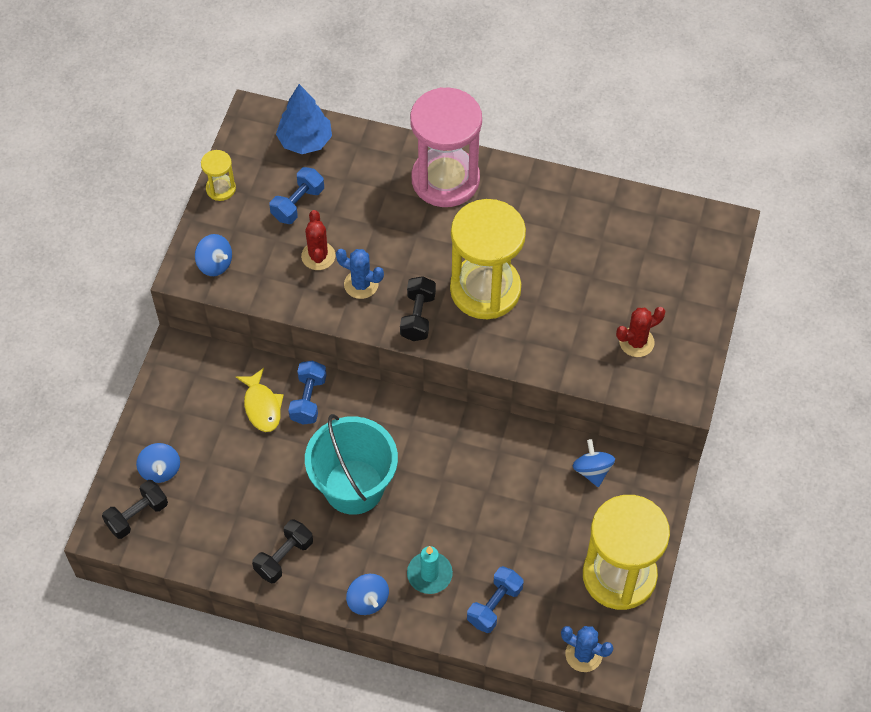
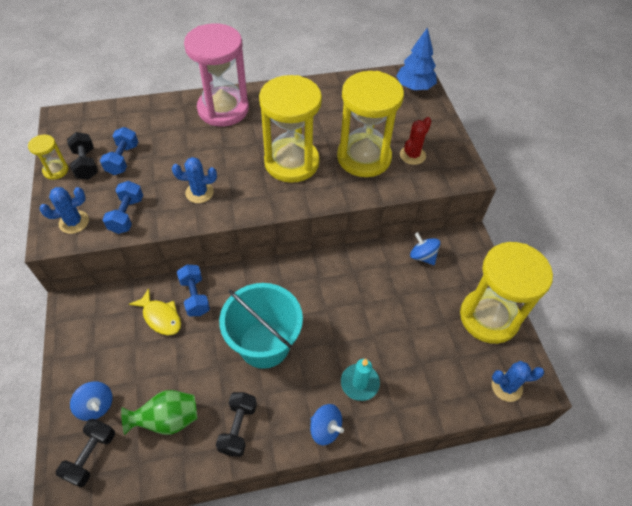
camera: 30 degrees left, 5 degrees down
(215, 264) = (74, 222): blue spinning top -> blue cactus
(221, 516) = (167, 419): none -> green vase
(305, 141) = (108, 120): blue tree -> blue tree (414, 87)
(318, 256) = (156, 186): red cactus -> none
(418, 316) = (254, 197): black dumbbell -> black dumbbell (86, 164)
(494, 605) = (421, 382): blue dumbbell -> blue dumbbell (127, 215)
(575, 320) = (364, 157): none -> yellow hourglass

